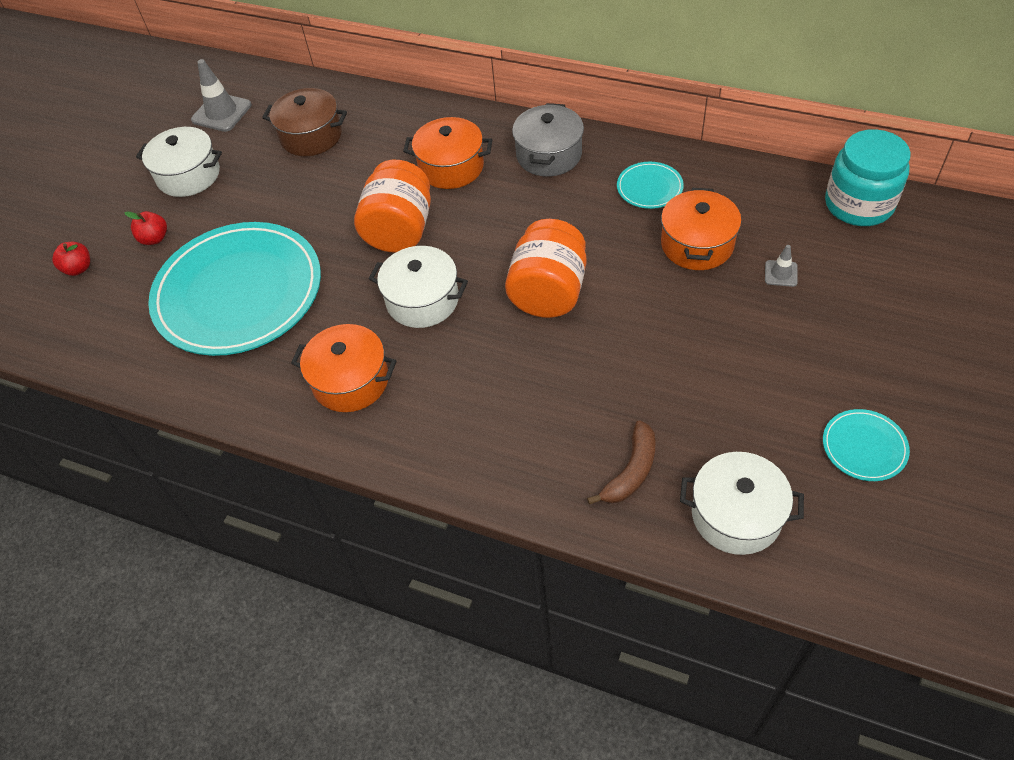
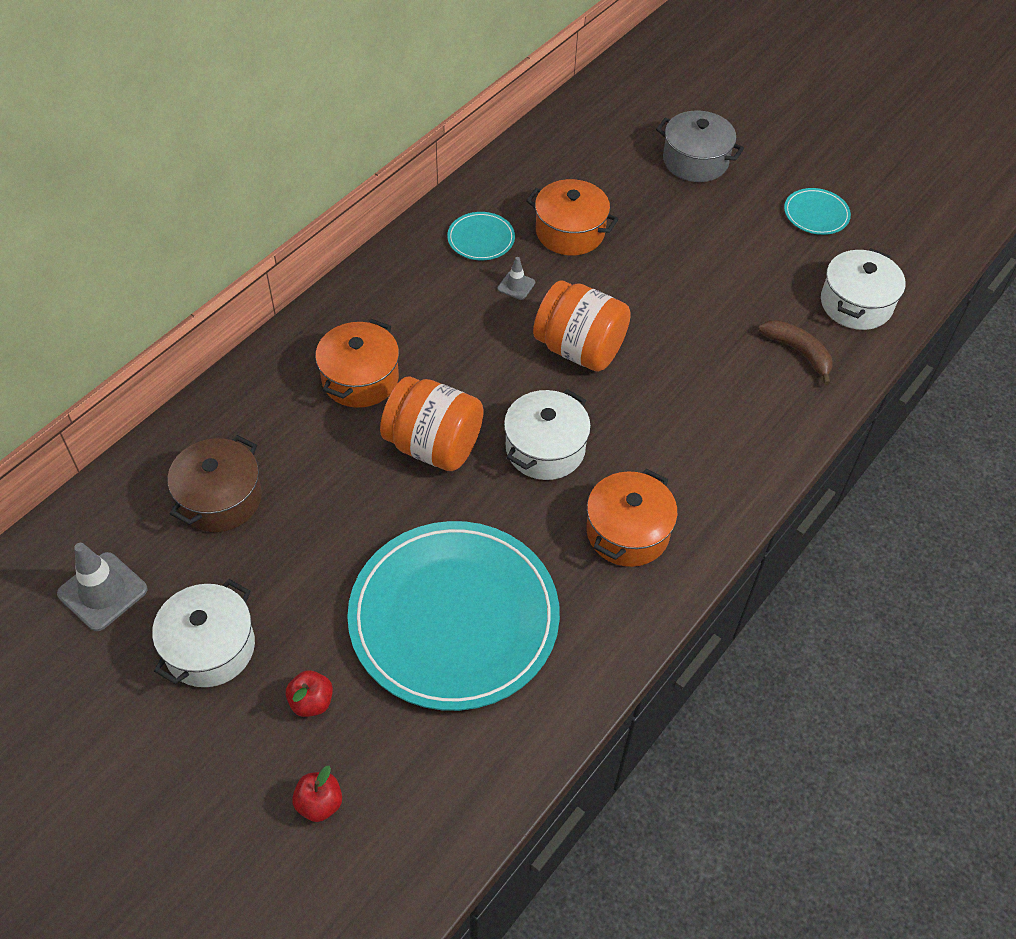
camera: 80 degrees left, 0 degrees up
(549, 155) = (390, 296): grey pot -> grey pot (695, 161)
(781, 273) = (628, 194): grey traffic cone -> grey traffic cone (516, 285)
(858, 204) = (574, 122): turquoise jar -> none

